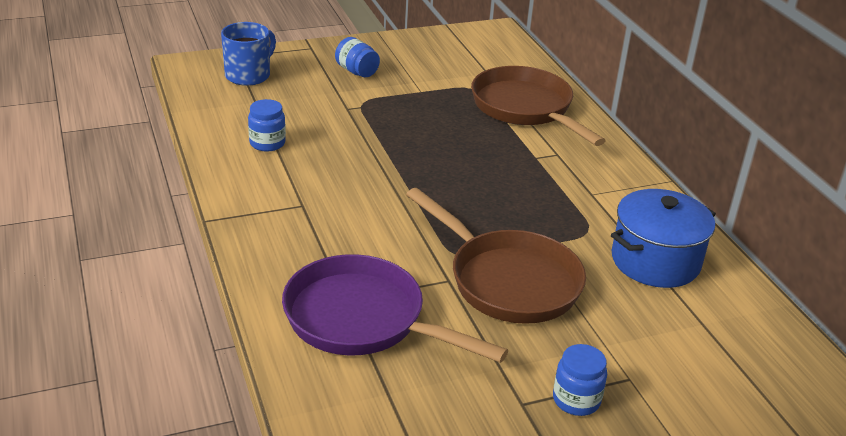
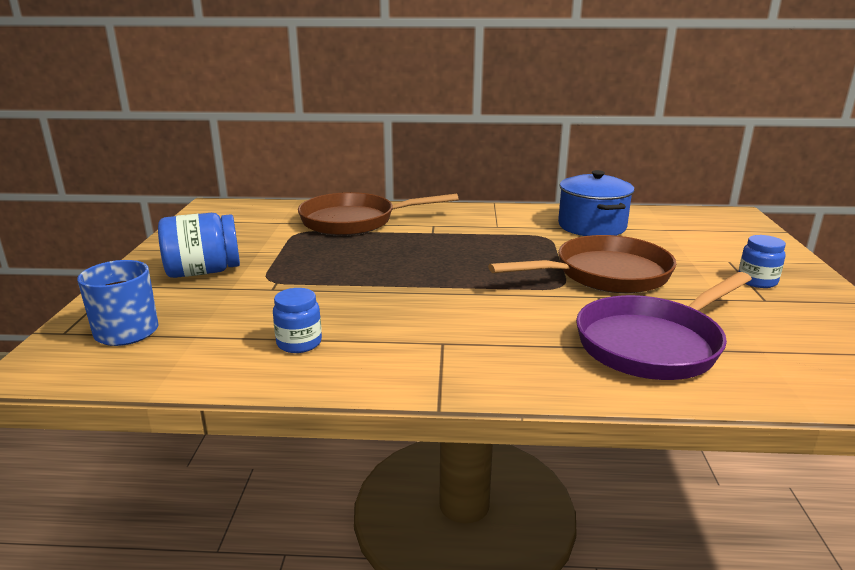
camera: 65 degrees left, 10 degrees down
(357, 71) = (203, 272): blue jar -> blue jar, size x1.63

